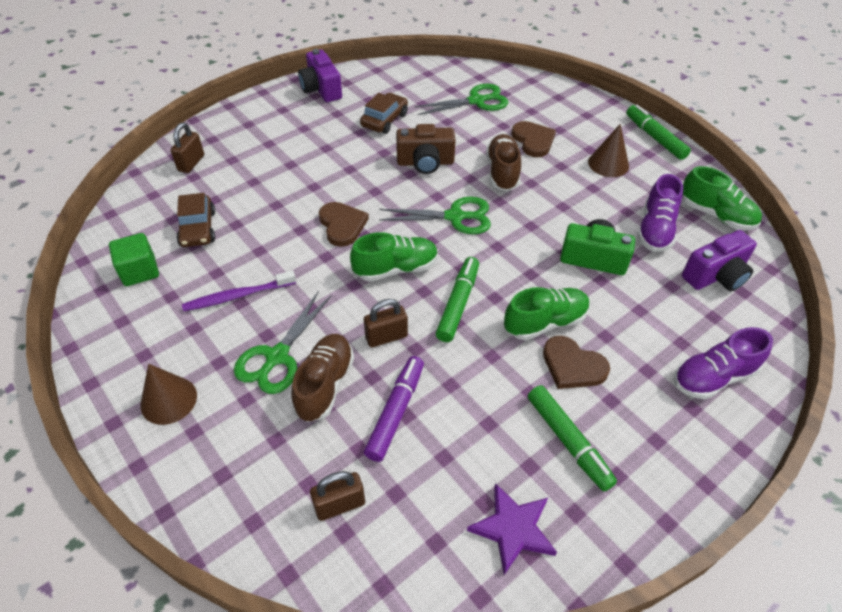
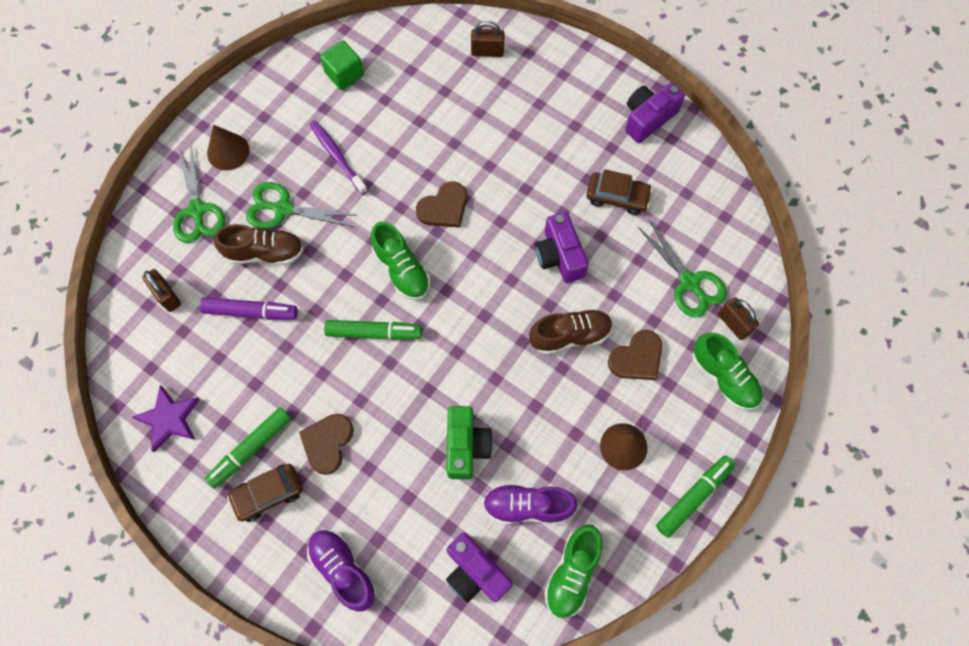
camera: 75 degrees right, 20 degrees up
(198, 228) = (404, 94): brown car -> brown car (268, 494)
(386, 337) = (322, 284): brown padlock -> brown padlock (733, 323)
(425, 162) = (559, 256): brown camera -> purple camera
(455, 217) = (486, 304): green scissors -> green scissors (197, 210)
(545, 322) = (370, 412): green shoe -> green shoe (724, 377)

